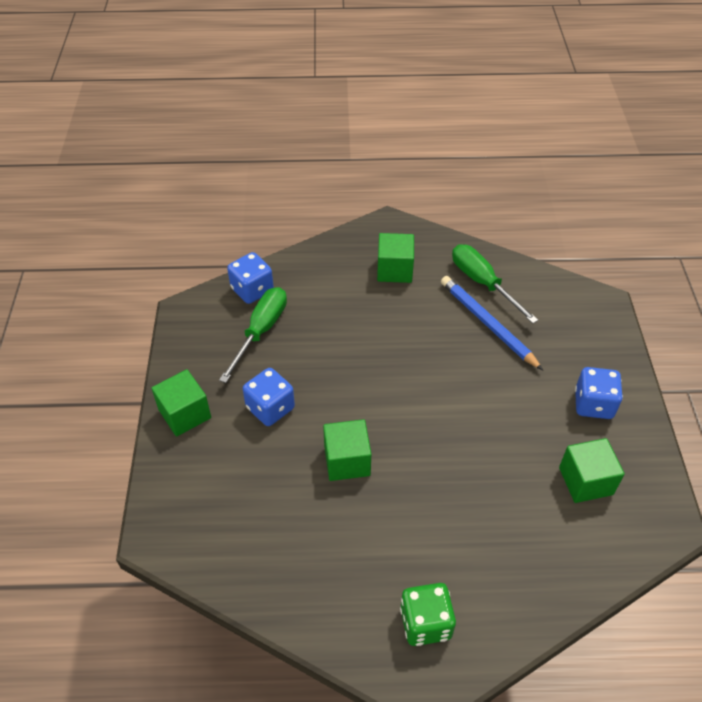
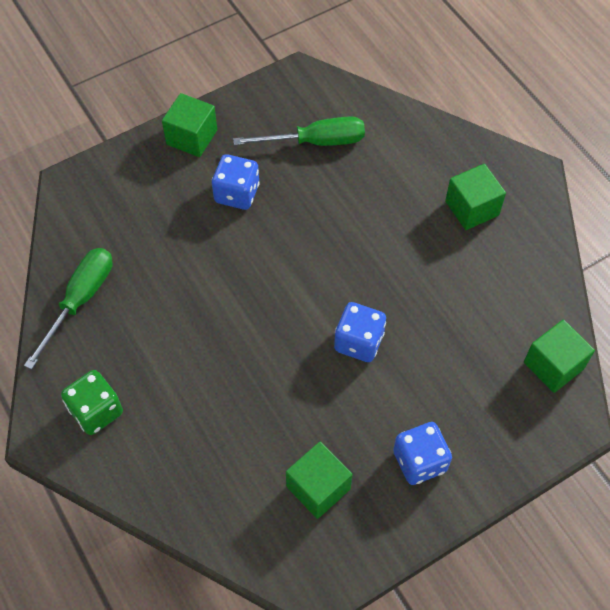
camera: 60 degrees right, 10 degrees up
(252, 290) = (359, 109): blue dice -> blue dice (359, 342)
(347, 461) = (218, 278): green cube -> green cube (553, 365)
(483, 283) = (513, 294): green screwdriver -> green screwdriver (80, 300)
(487, 324) = (459, 321): blue pencil -> none

